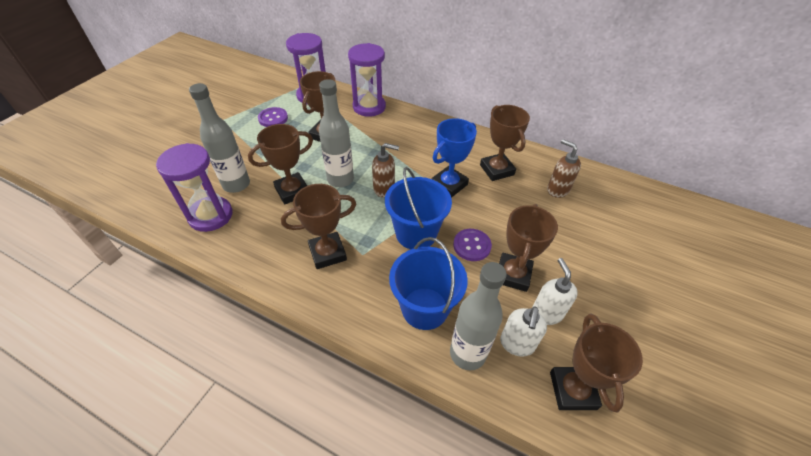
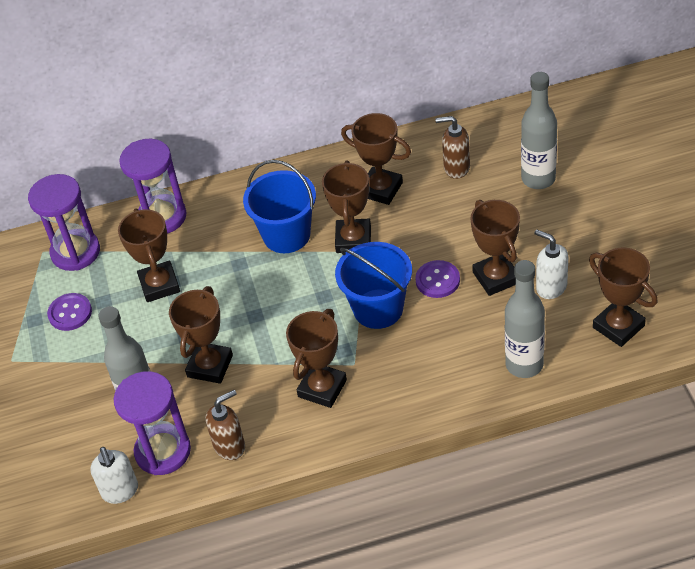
camera: 35 degrees left, 0 degrees up
(340, 179) = (242, 317): grey bottle -> grey bottle (538, 179)
(384, 189) = (297, 292): brown soap dispenser -> brown soap dispenser (230, 446)
(425, 308) = (457, 361): blue bucket -> blue bucket (286, 235)
(449, 185) = (353, 239): blue trophy -> brown trophy
(517, 344) = (552, 328): white soap dispenser -> white soap dispenser (120, 491)

